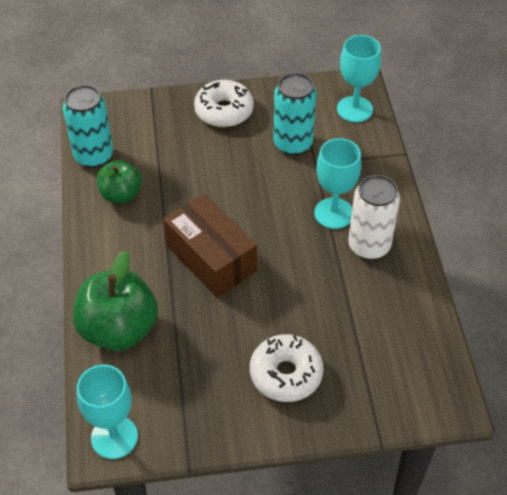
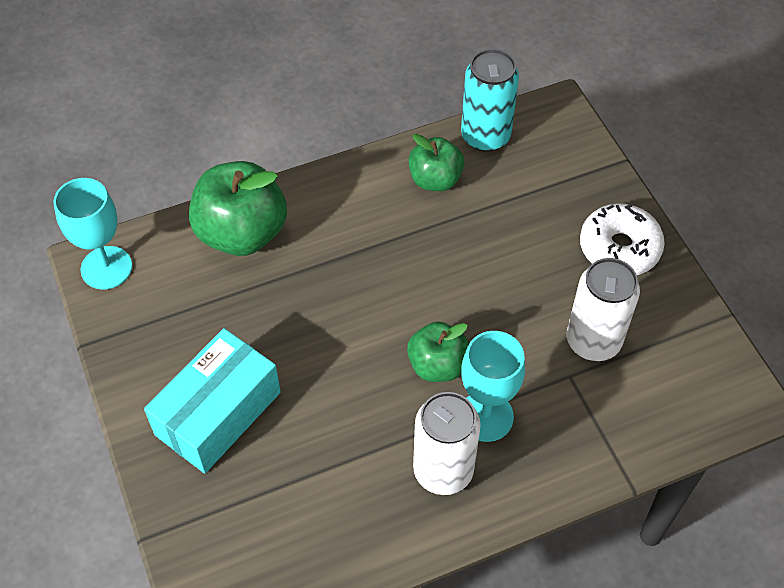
camera: 75 degrees right, 5 degrees up
(211, 258) = (367, 295): brown box -> none
(285, 230) = (437, 365): none -> green apple
(286, 374) = (218, 413): white donut -> turquoise box
(293, 143) = (593, 341): turquoise can -> white can
(354, 109) = (695, 405): turquoise goblet -> none

